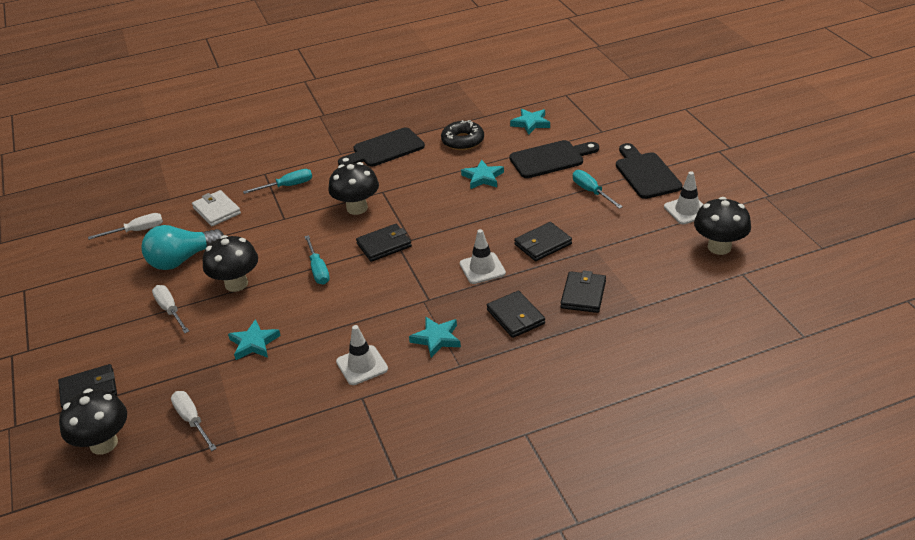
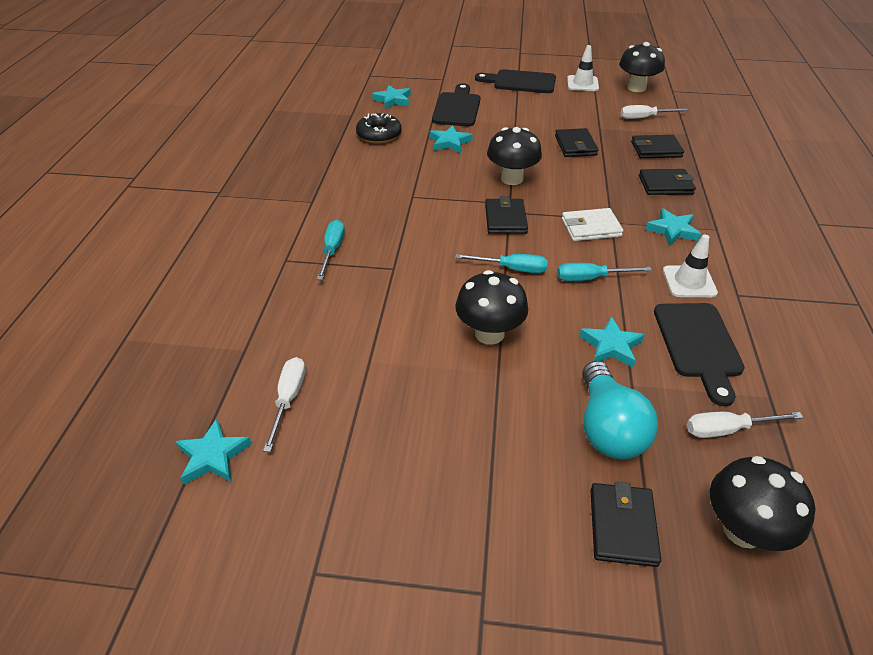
camera: 65 degrees left, 5 degrees up
(85, 226) = (213, 456): none -> turquoise star
(170, 310) = (499, 403): white screwdriver -> white screwdriver (644, 118)
(182, 260) = (399, 369): turquoise light bulb -> turquoise light bulb (608, 428)
(216, 211) = (321, 315): white wallet -> white wallet (591, 228)
(357, 208) = (425, 218): black mushroom -> black mushroom (512, 179)
(384, 149) = (339, 175): black cutting board -> black cutting board (698, 345)
(482, 268) = (586, 180): white traffic cone -> none
(583, 294) = (656, 149): black wallet -> black wallet turned 45 degrees counterclockwise
(591, 192) = (522, 107): turquoise screwdriver -> turquoise screwdriver (590, 278)

